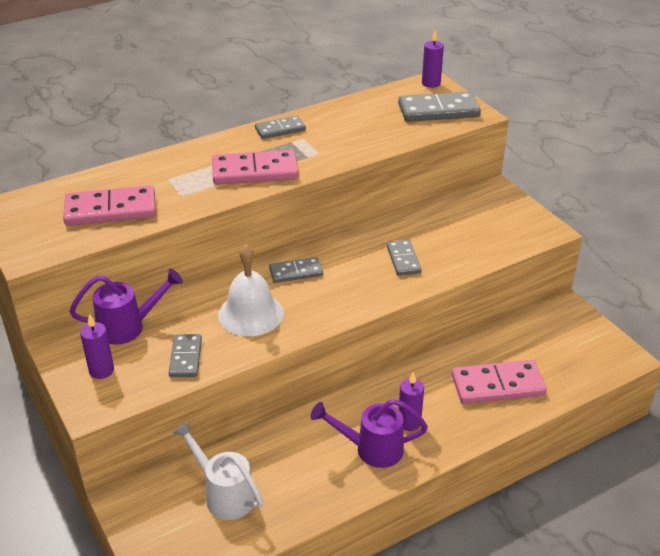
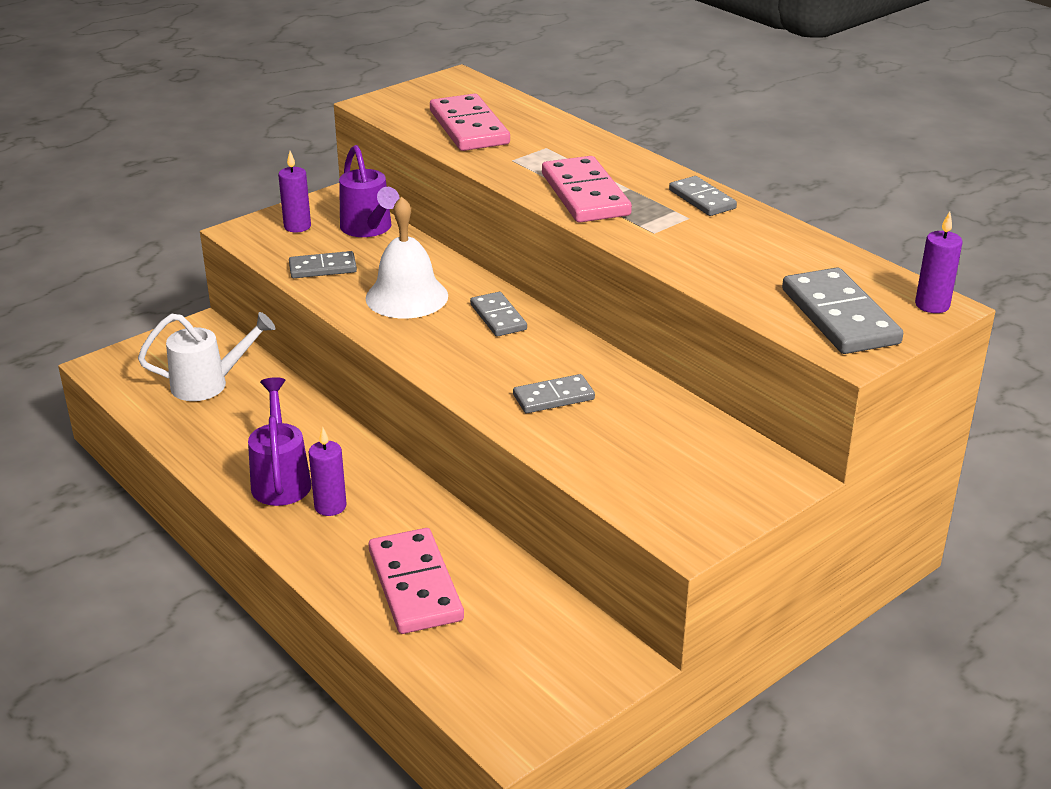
camera: 80 degrees right, 5 degrees down
(224, 494) = (209, 384): white watering can -> white watering can turned 45 degrees clockwise

